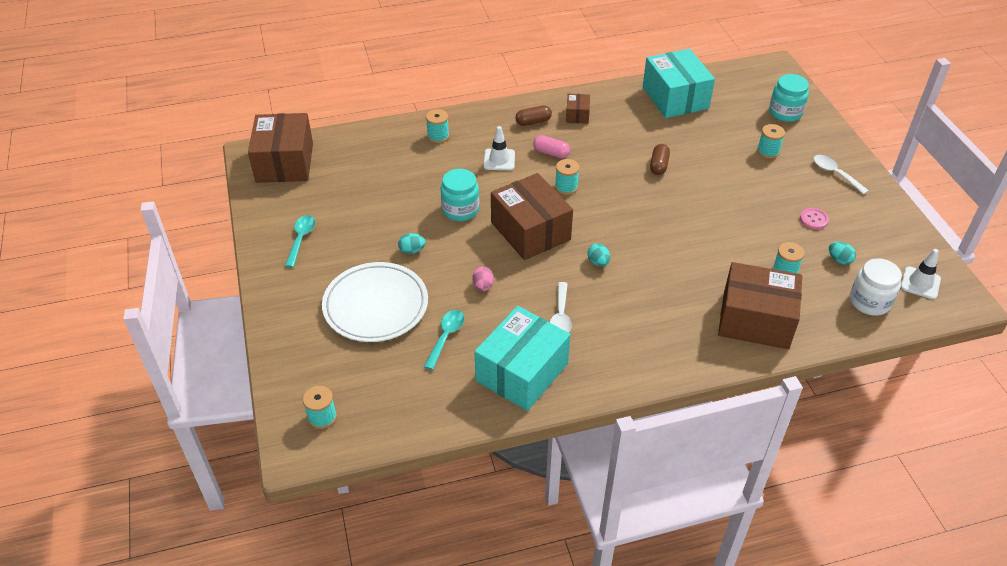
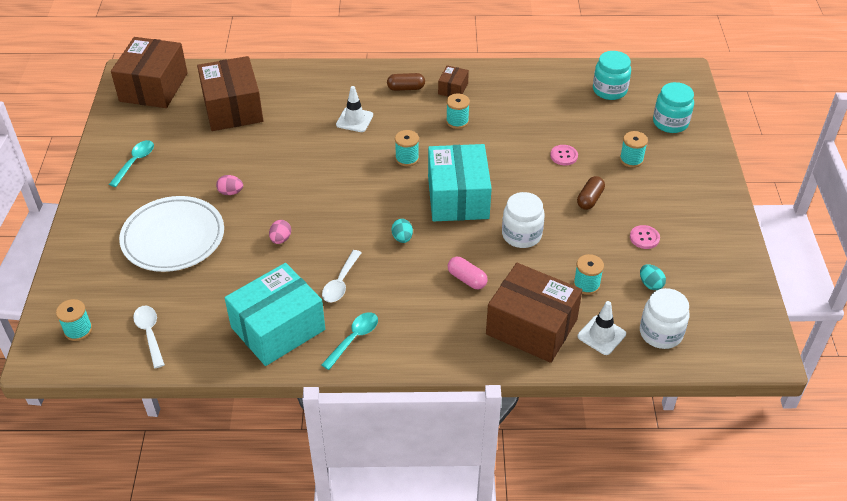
camera: 15 degrees right, 0 degrees up
(412, 250) = (230, 192): turquoise egg -> pink egg
(438, 136) = (307, 87): turquoise spool -> turquoise spool (457, 121)
(446, 337) = (223, 280): turquoise spoon -> turquoise spoon (354, 338)
(460, 210) = (294, 162): turquoise jar -> turquoise jar (609, 90)
(530, 231) = (351, 195): brown box -> brown box (232, 108)
(551, 153) = (408, 122): pink capsule -> pink capsule (467, 279)
(659, 165) = (510, 154): brown capsule -> brown capsule (589, 199)
(675, 98) = (561, 88): turquoise box -> turquoise box (458, 197)
(705, 238) = (521, 235): none -> white jar
(707, 159) = (564, 156): none -> pink button
(835, 174) = (692, 195): white spoon -> white spoon (150, 334)
(920, 283) = (725, 325): white traffic cone -> white traffic cone (601, 335)

